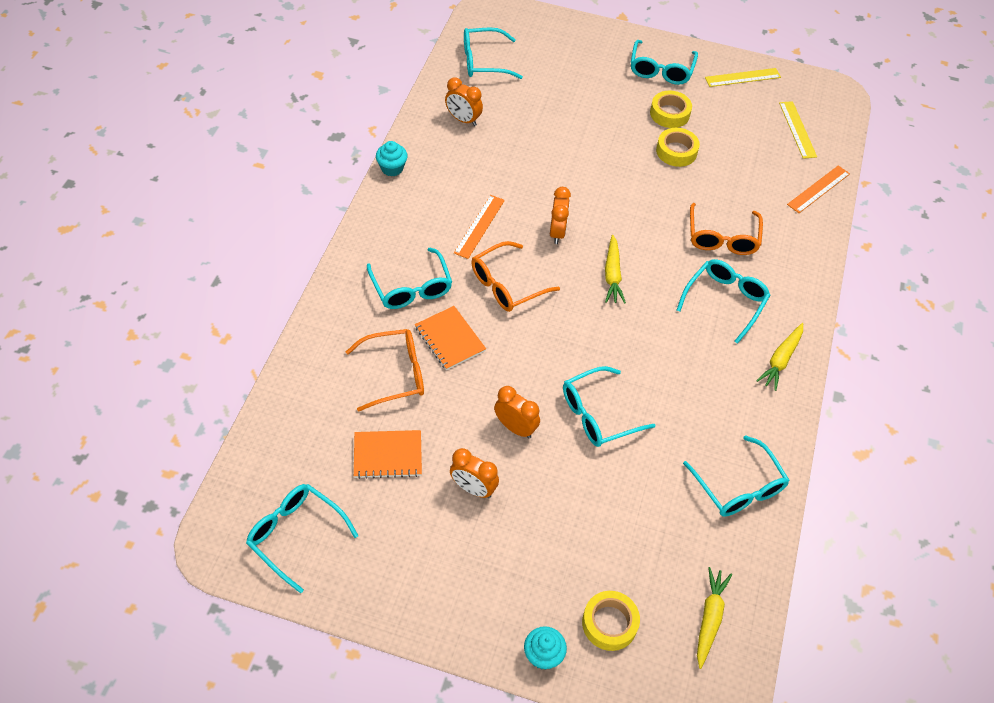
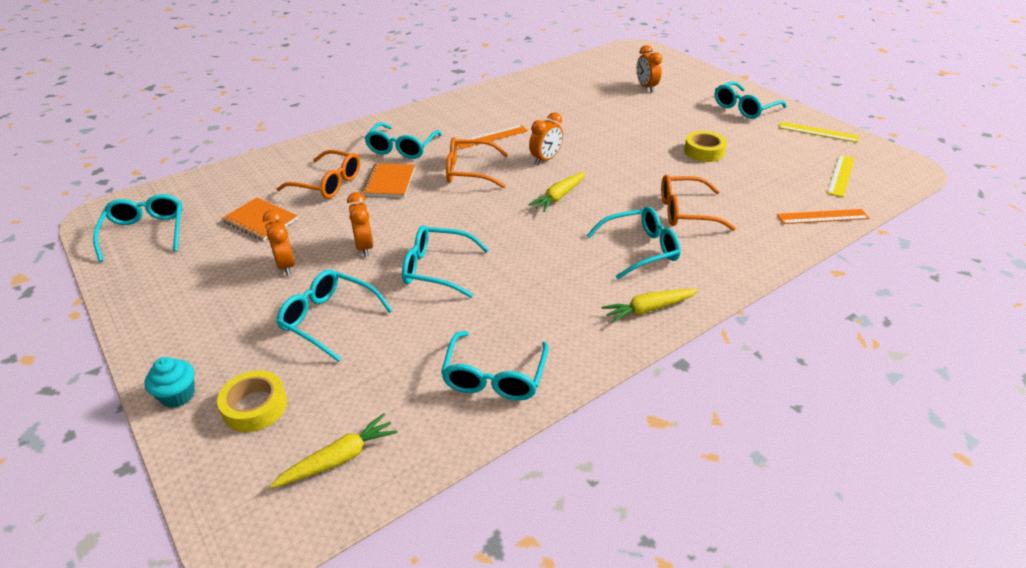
camera: 40 degrees right, 15 degrees down
(392, 168) = (471, 93): turquoise cupcake -> none
(463, 120) = (552, 87): orange clock -> orange clock (646, 87)
(484, 61) = (604, 67): turquoise glasses -> turquoise glasses (329, 319)
(669, 114) = (723, 131): yellow tape -> none
(722, 238) = (686, 211): orange glasses -> orange glasses turned 45 degrees clockwise

